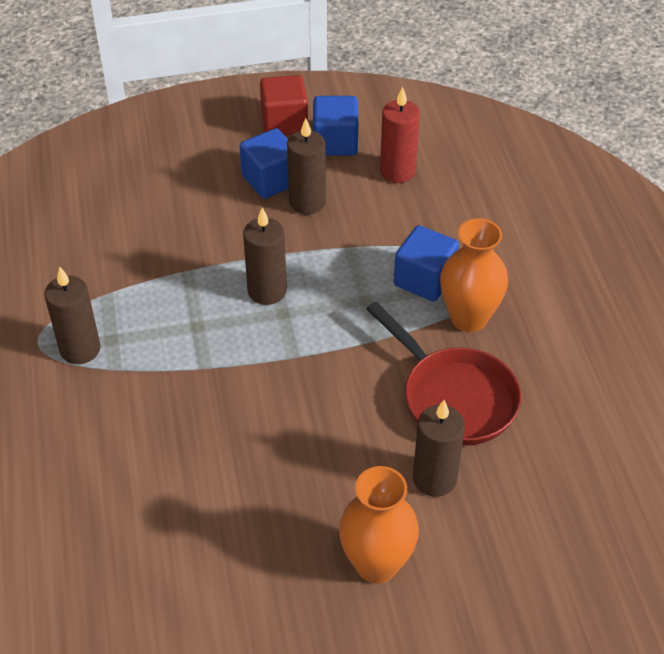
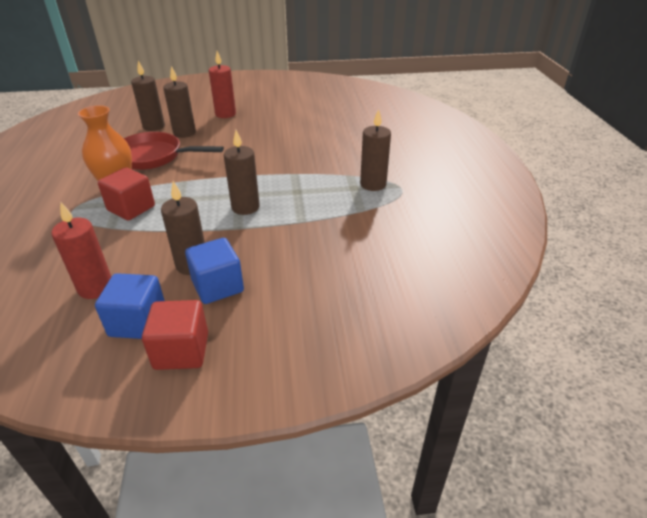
camera: 175 degrees left, 10 degrees down
(376, 564) = (225, 114): orange vase -> red candle
(424, 280) = (131, 208): blue cube -> red cube
(453, 397) = (154, 157): red pan -> red pan turned 45 degrees counterclockwise
(509, 500) = (154, 126): none -> brown candle

